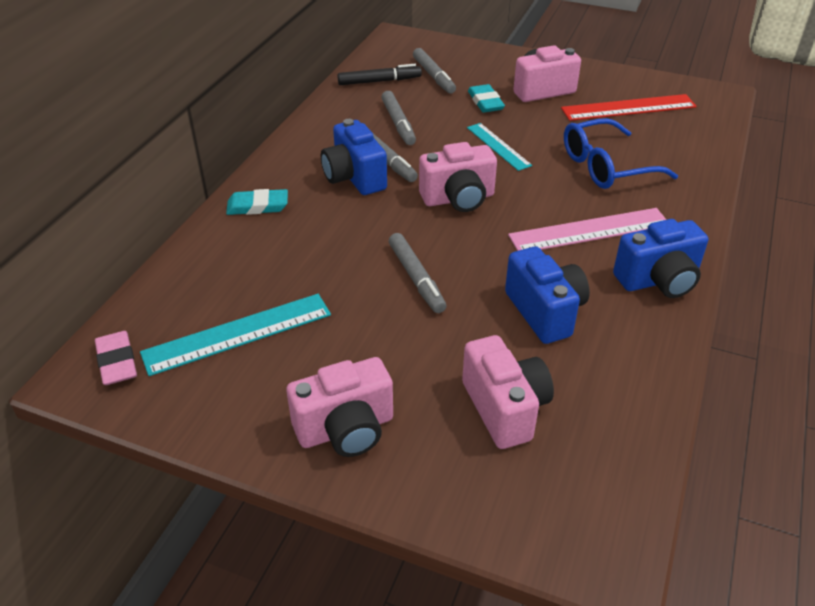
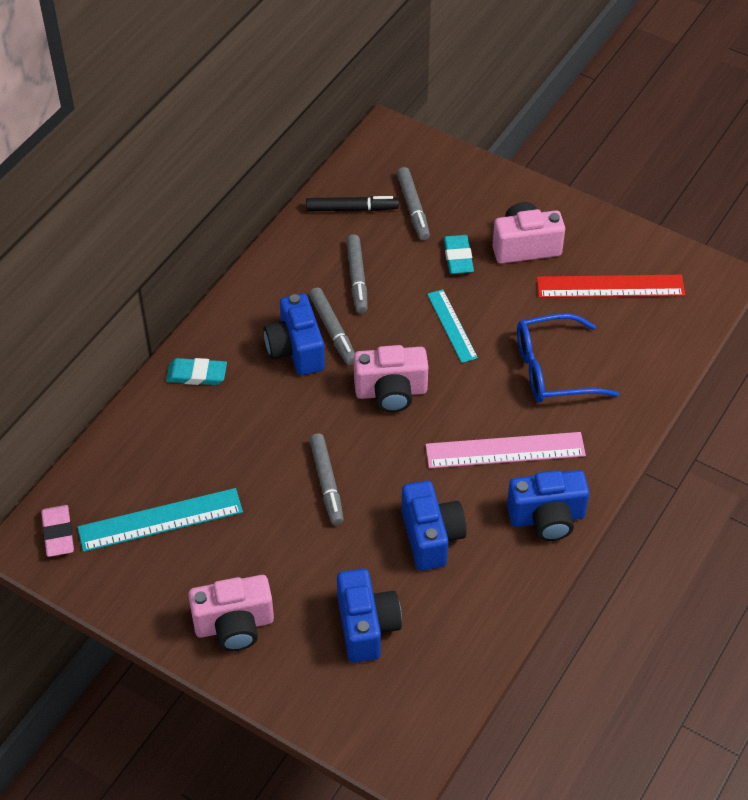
camera: 10 degrees right, 10 degrees up
(505, 408) = (366, 626): pink camera -> blue camera

